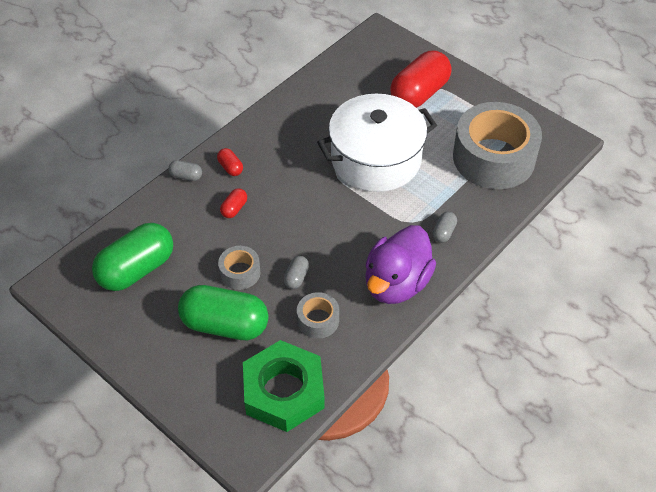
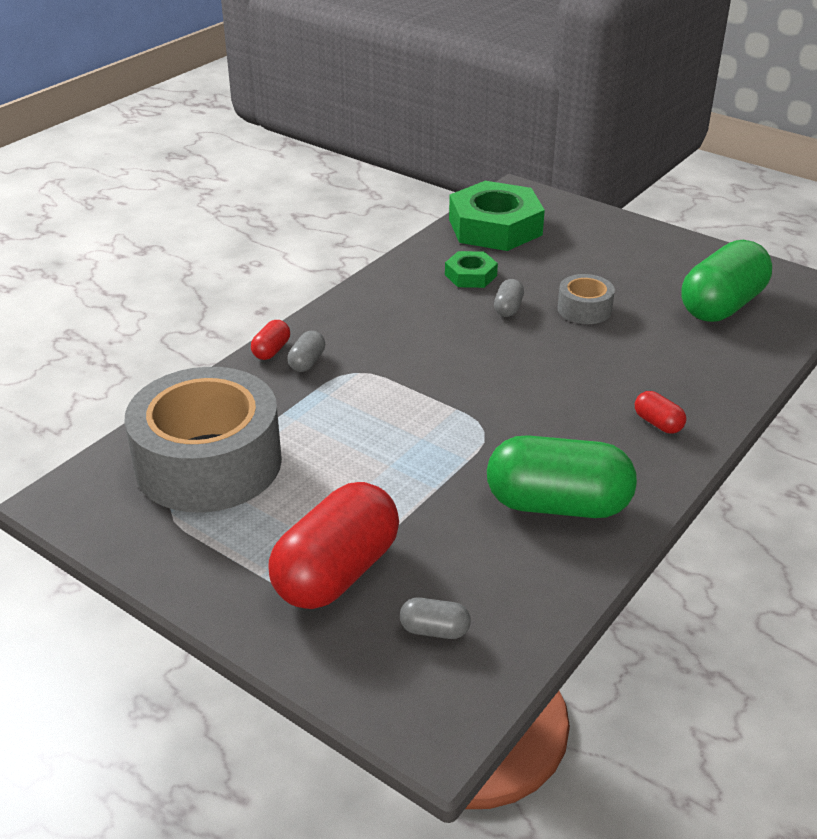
camera: 175 degrees right, 15 degrees down
(186, 176) = (723, 408): grey capsule -> grey capsule (434, 630)
(225, 325) = (581, 267): green capsule -> green capsule (557, 505)
(234, 209) = (625, 372): red capsule -> red capsule (271, 350)
(318, 320) = (470, 275): grey tape -> green nut
(376, 159) = (416, 449): white pot -> none
(396, 283) = (375, 309): purple duck -> none

